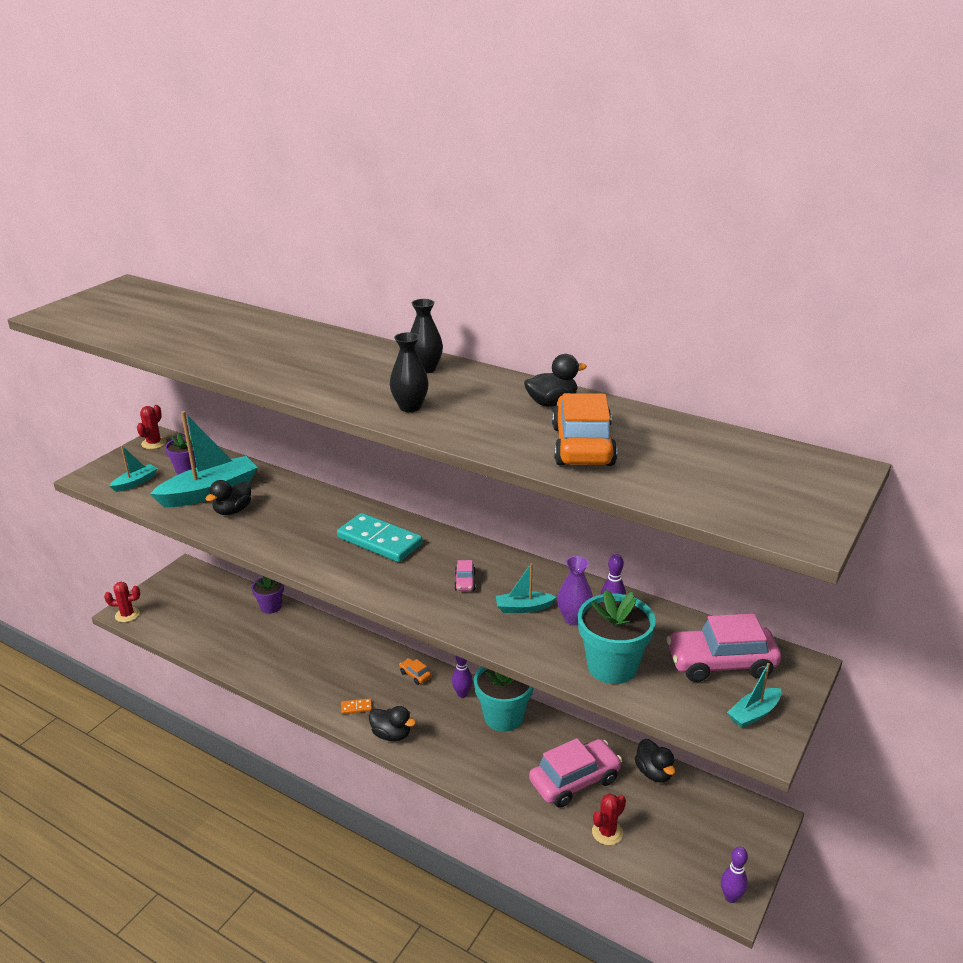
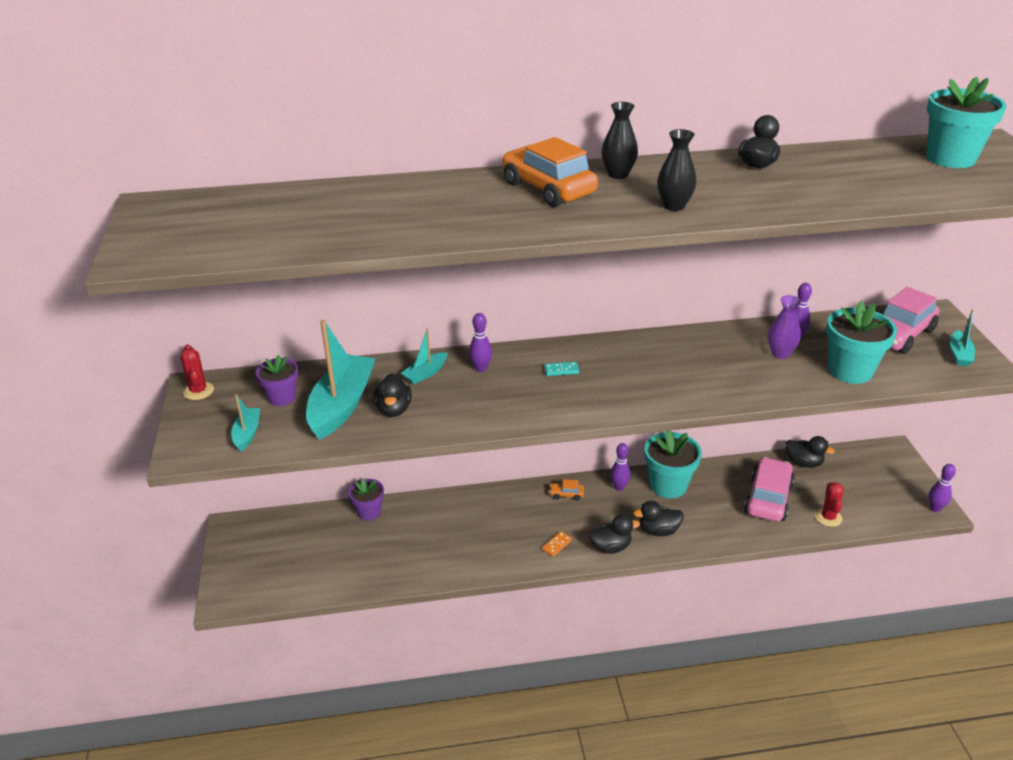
camera: 40 degrees left, 5 degrees up
(127, 615) = (232, 599): red cactus -> none
(329, 511) = (481, 369): none -> purple bowling pin
(380, 541) = (561, 370): turquoise domino -> turquoise domino, size x0.40
(445, 746) = (658, 531): none -> black duck
(465, 582) = (673, 367): pink car -> none
(523, 608) = (739, 363): turquoise boat -> turquoise boat (425, 373)
(583, 446) = (839, 185): orange car -> orange car (548, 189)
(752, 467) = (950, 158): none -> turquoise flower pot

